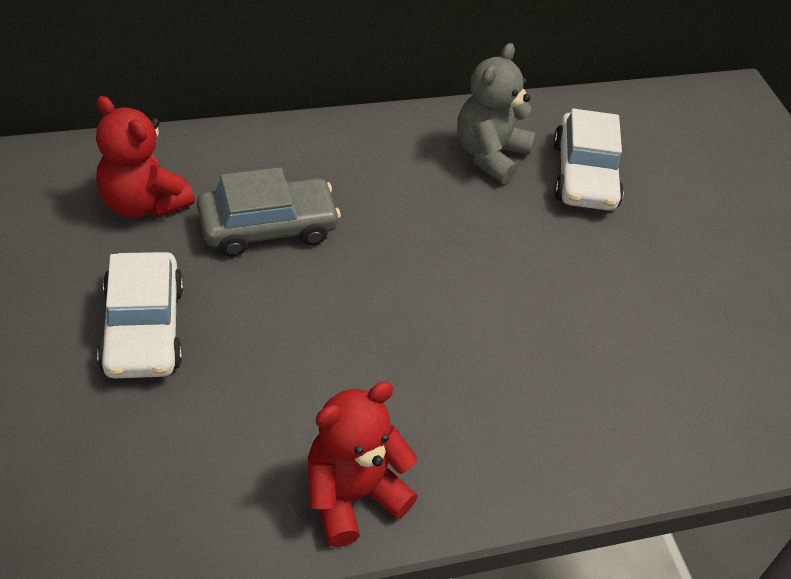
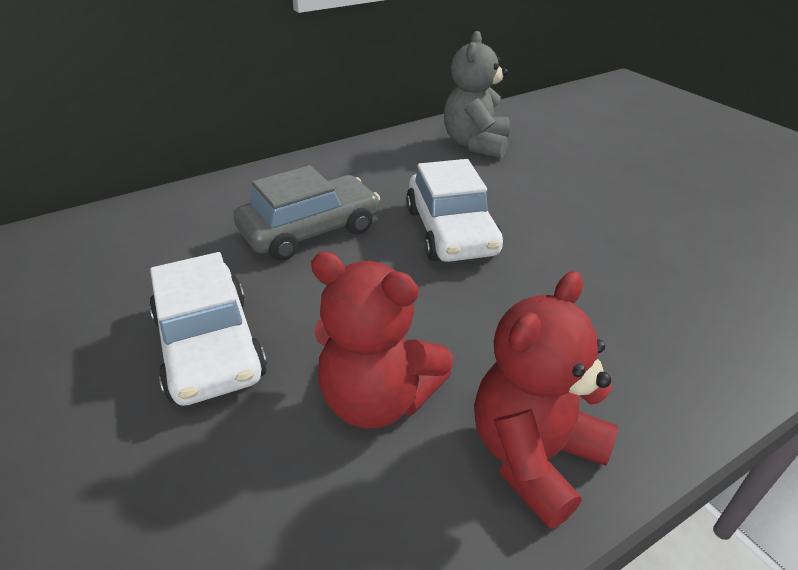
camera: 10 degrees left, 10 degrees down
(143, 203) = (177, 240): red teddy bear -> red teddy bear (378, 399)
(584, 175) = (558, 141): white car -> white car (451, 231)

